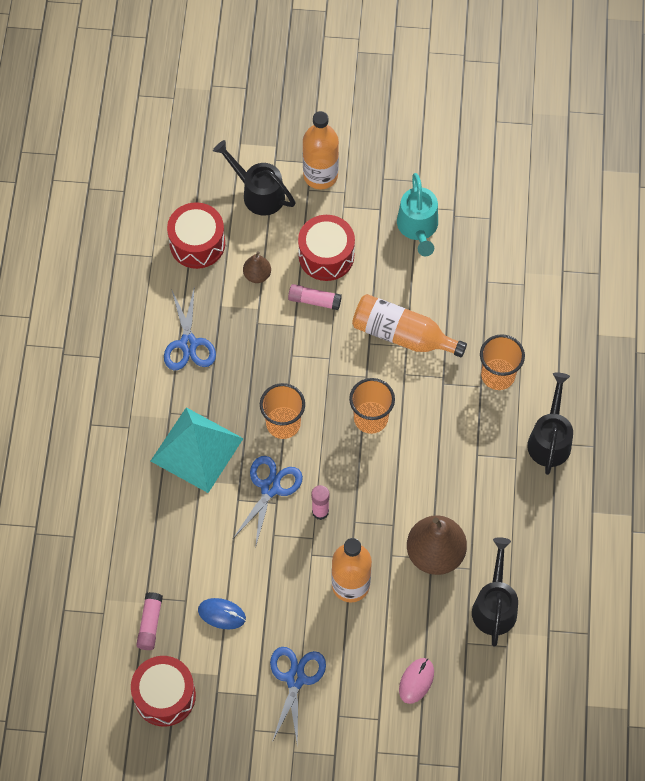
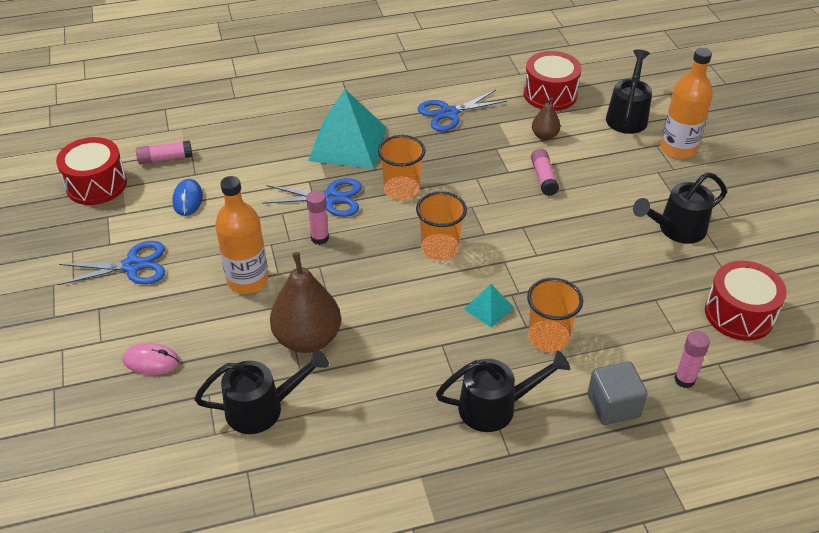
camera: 70 degrees right, 20 degrees down
(326, 256) = (596, 173): red drum -> red drum (739, 314)
(402, 335) = (547, 248): orange bottle -> none
(418, 228) = (676, 229): turquoise watering can -> black watering can
(452, 406) = (488, 308): none -> turquoise pyramid
(569, 301) = (684, 380): none -> pink glue stick
(576, 359) = (613, 406): none -> grey cube

